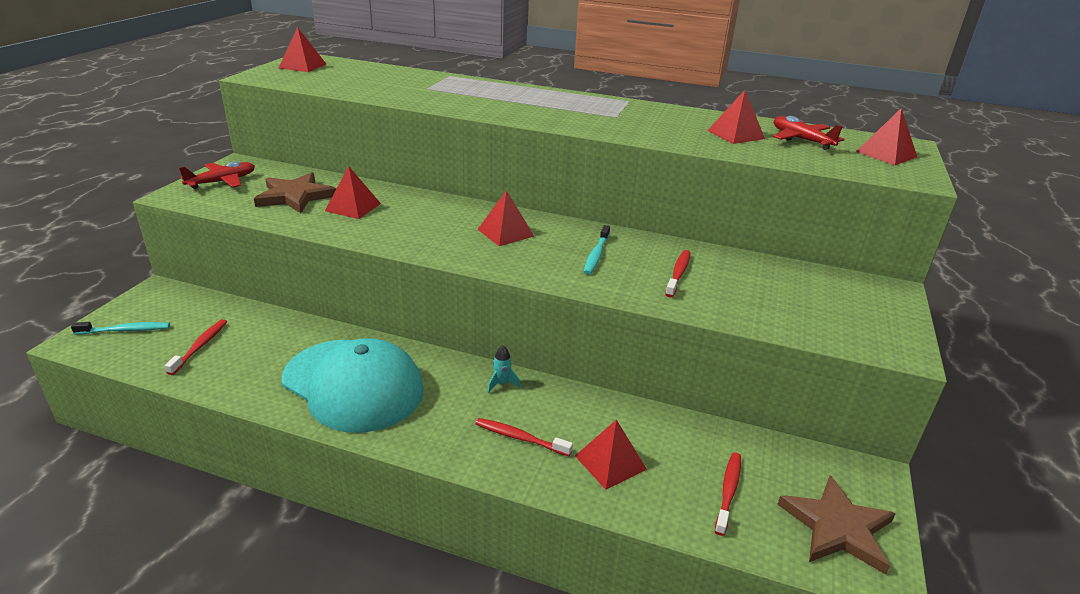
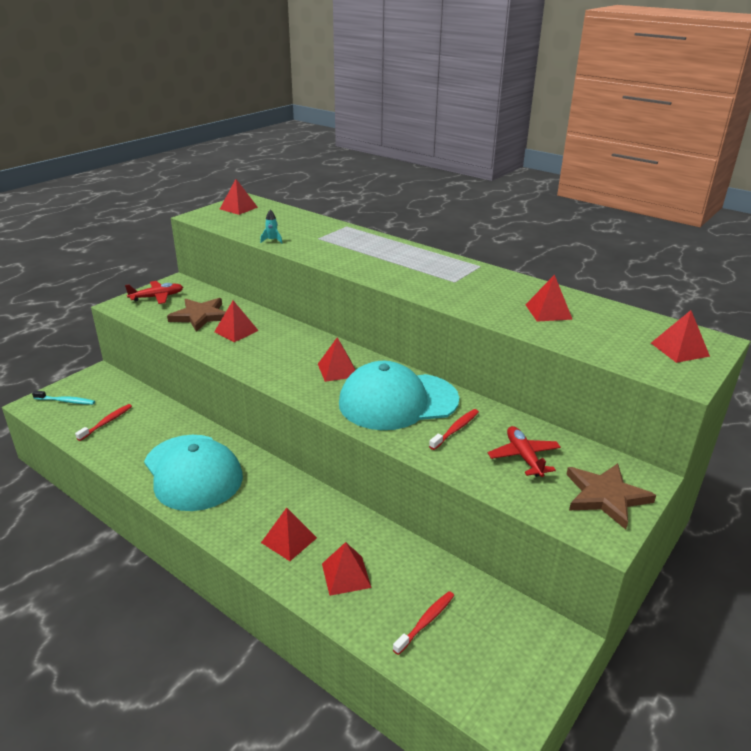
camera: 20 degrees right, 0 degrees up
(502, 384) = (299, 494): turquoise rocket -> turquoise rocket (272, 240)
(520, 438) = (289, 540): red toothbrush -> red pyramid
(596, 255) = (398, 401): turquoise toothbrush -> turquoise cap
(801, 140) = (607, 324): red plane -> red plane (524, 457)
(837, 527) = (499, 674): brown star -> brown star (606, 496)

